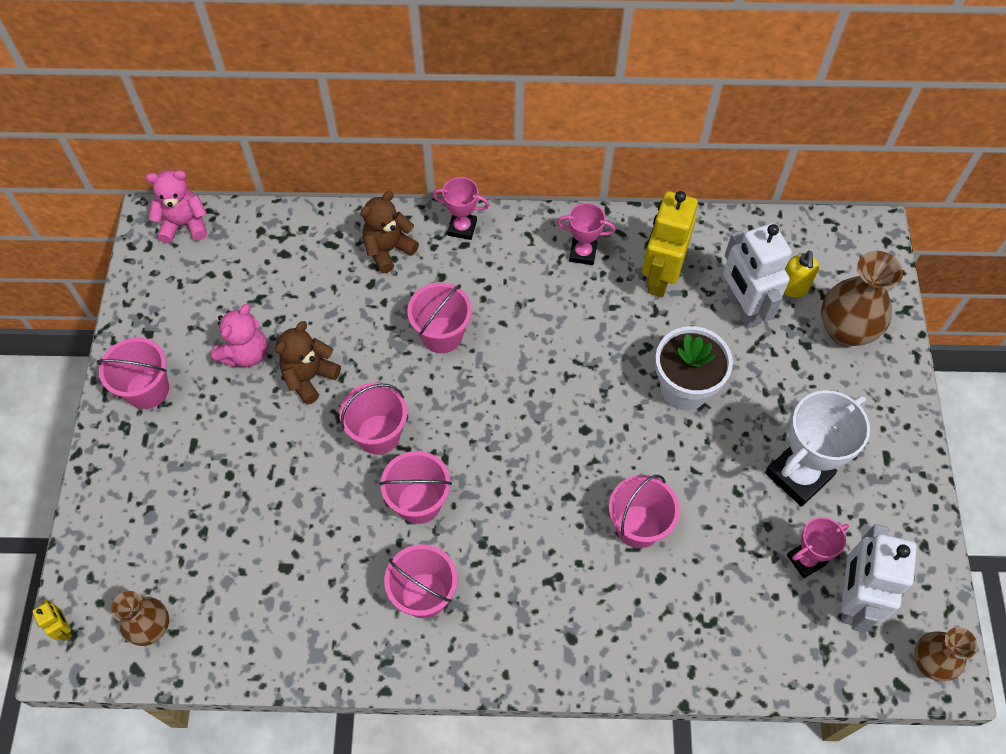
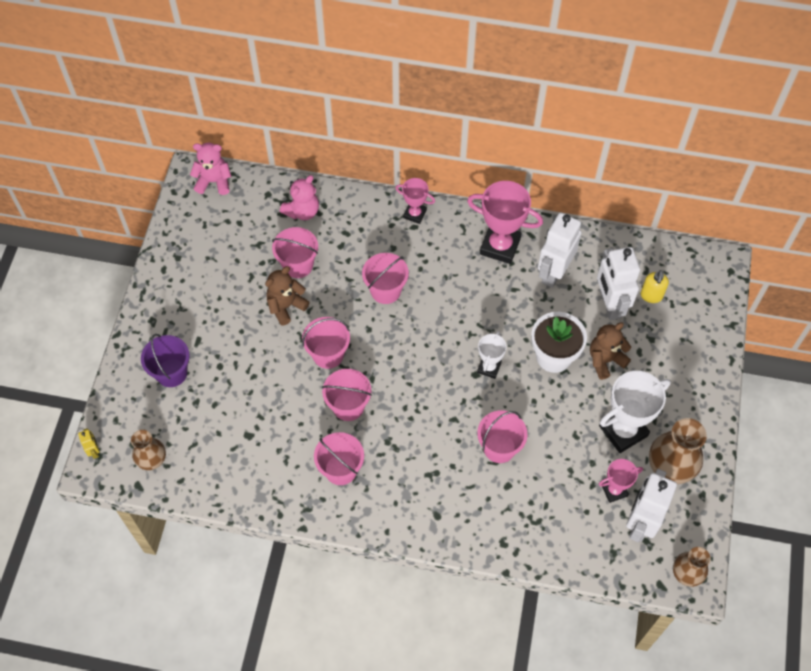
camera: 10 degrees right, 0 degrees up
(147, 389) = (171, 297): pink bucket -> pink bucket (298, 265)
(162, 496) = (171, 373): none -> purple bucket
(245, 353) = (243, 282): pink teddy bear -> pink teddy bear (302, 211)
(388, 249) = (358, 222): brown teddy bear -> brown teddy bear (605, 360)
(583, 253) = (500, 246): pink trophy -> pink trophy, size x1.78
(601, 417) = (489, 367): none -> white trophy
(660, 277) = (553, 272): yellow robot -> white robot
(845, 330) = (683, 333): brown vase -> brown vase (670, 467)

